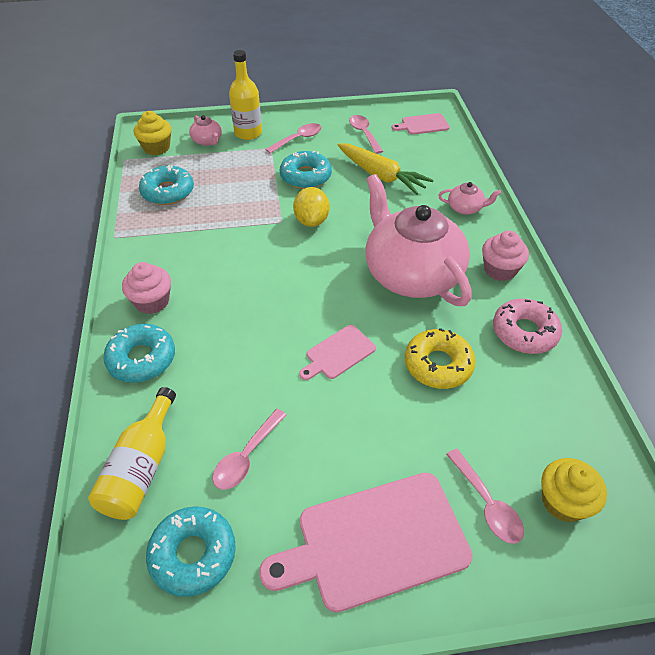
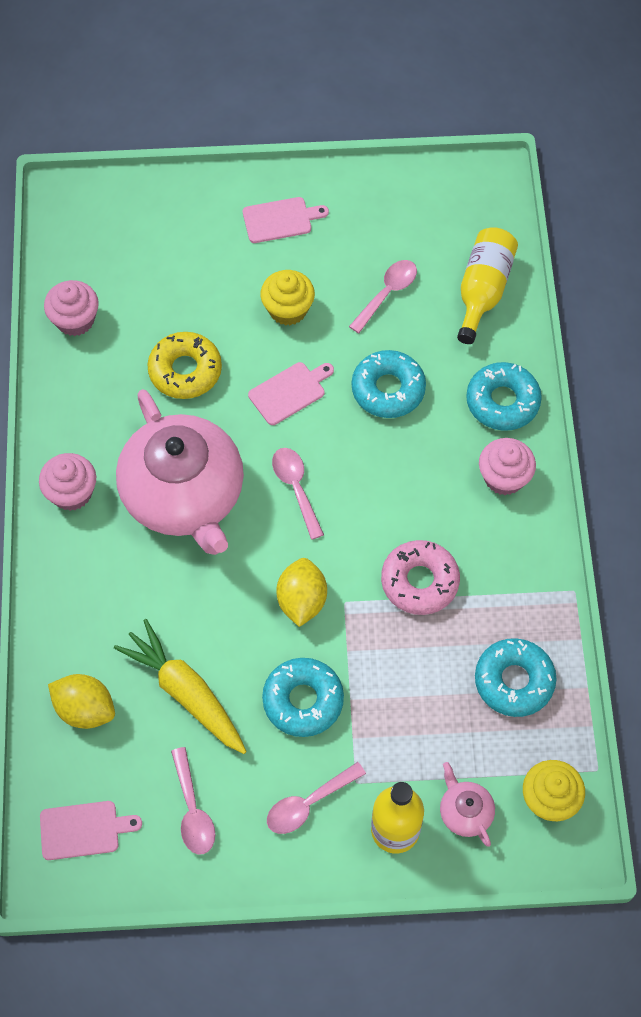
camera: 175 degrees left, 15 degrees up
(193, 554) = (429, 222): turquoise donut -> turquoise donut (388, 389)
(375, 541) = (280, 220): pink cutting board -> pink cutting board, size x0.51
(441, 166) = (85, 709): none -> yellow lemon
(465, 208) = (78, 608): pink teapot -> none
(487, 503) = (179, 240): pink spoon -> pink spoon (296, 488)
(524, 332) = (78, 402): pink donut -> pink donut (419, 581)
(561, 404) = (75, 320): none -> pink cupcake
(563, 501) = (113, 236): yellow cupcake -> yellow cupcake (288, 309)

